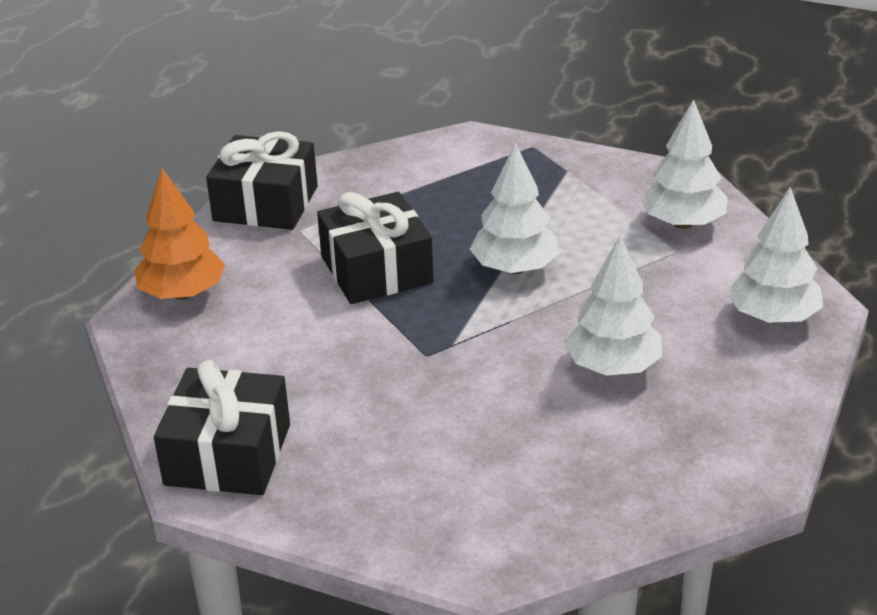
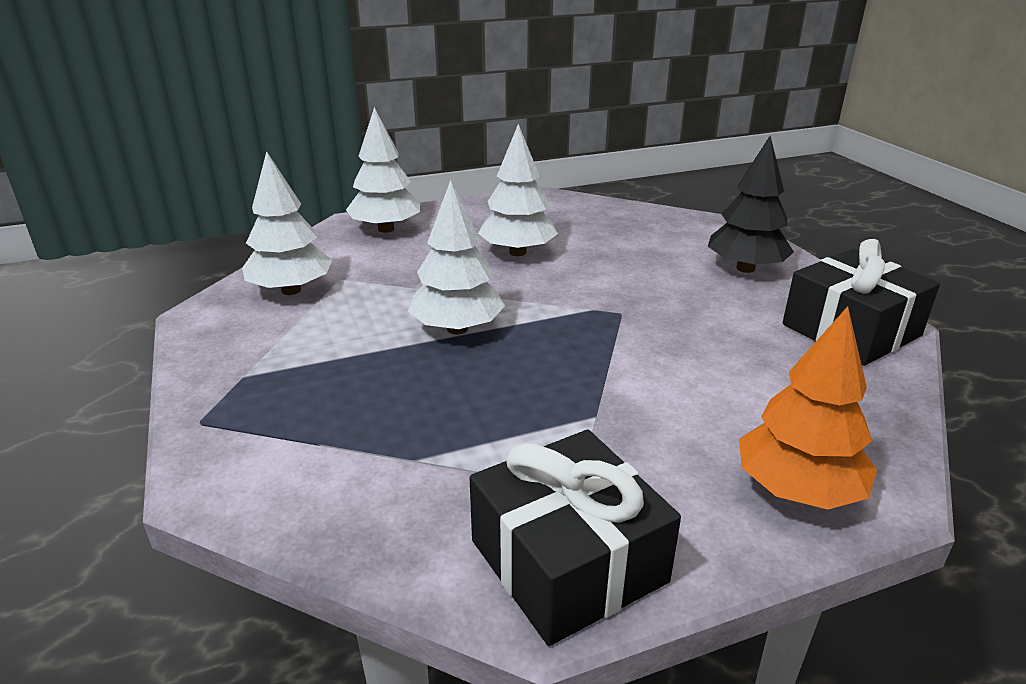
camera: 135 degrees left, 5 degrees down
(376, 270) = (562, 393): black gift -> none
(388, 487) = (745, 268): none -> black tree

